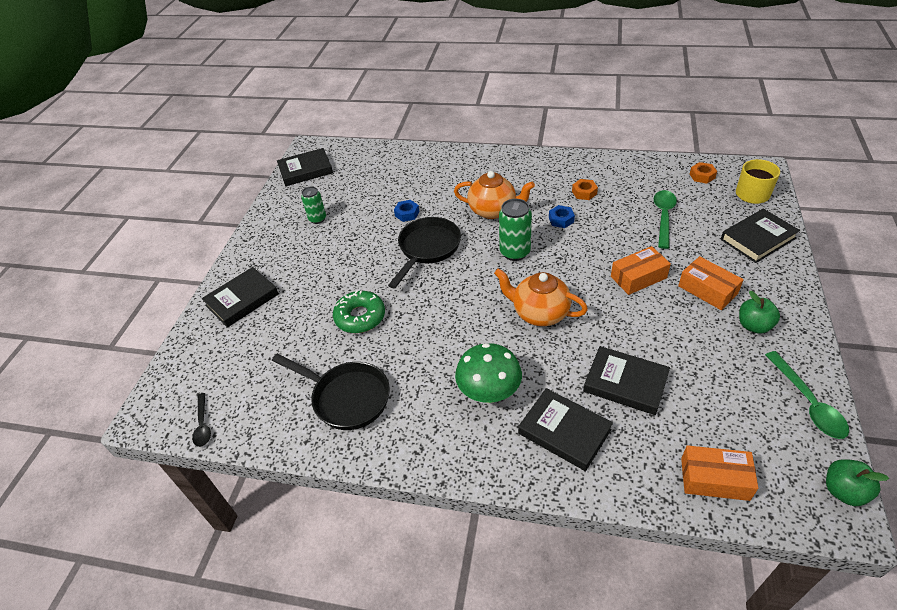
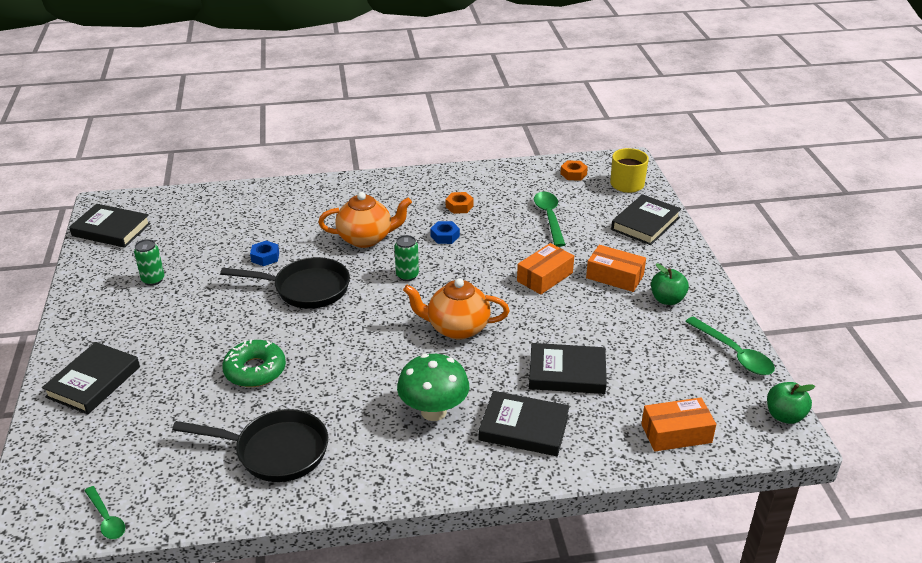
camera: 25 degrees left, 10 degrees down
(203, 425) = (106, 519): black spoon -> green spoon
(305, 170) = (111, 230): black book -> black book turned 60 degrees clockwise
(427, 249) = (306, 289): black pan -> black pan turned 90 degrees clockwise
(515, 252) = (407, 275): green can -> green can, size x0.66

